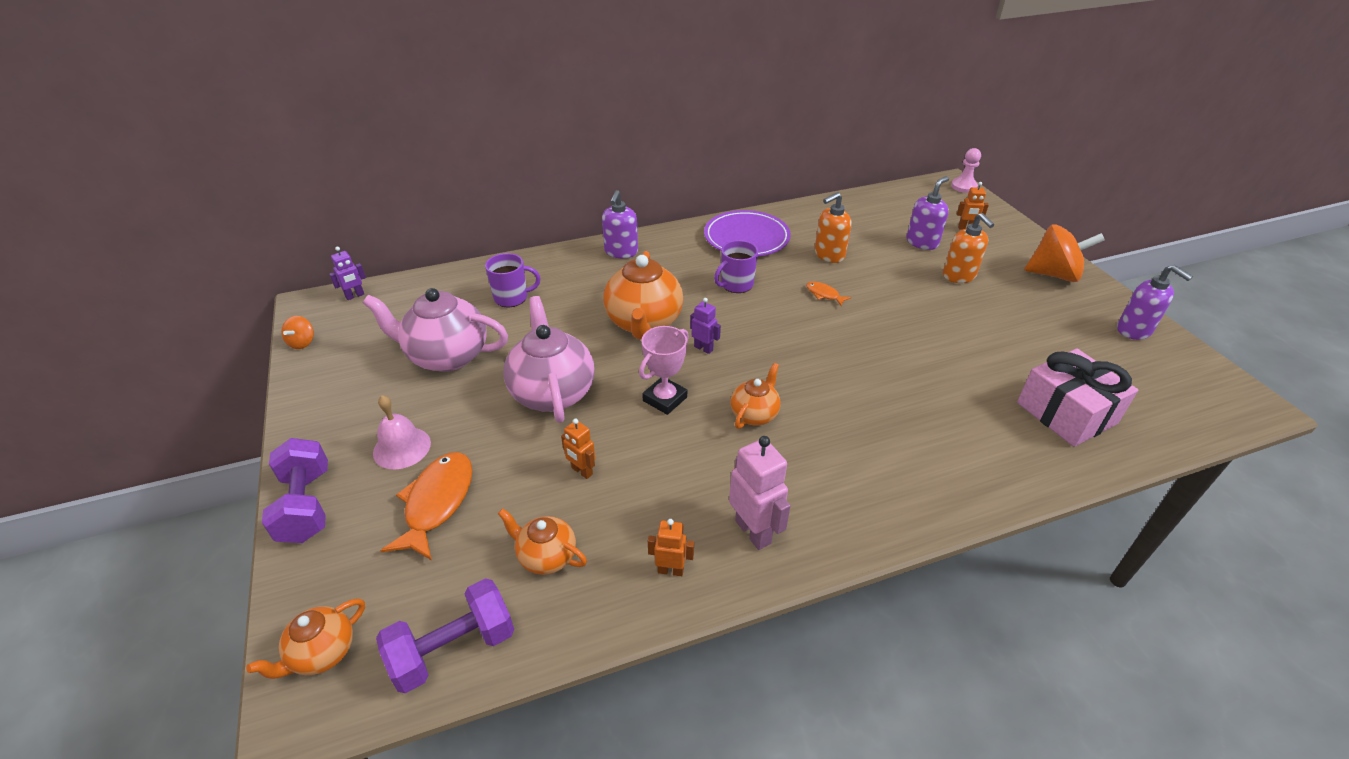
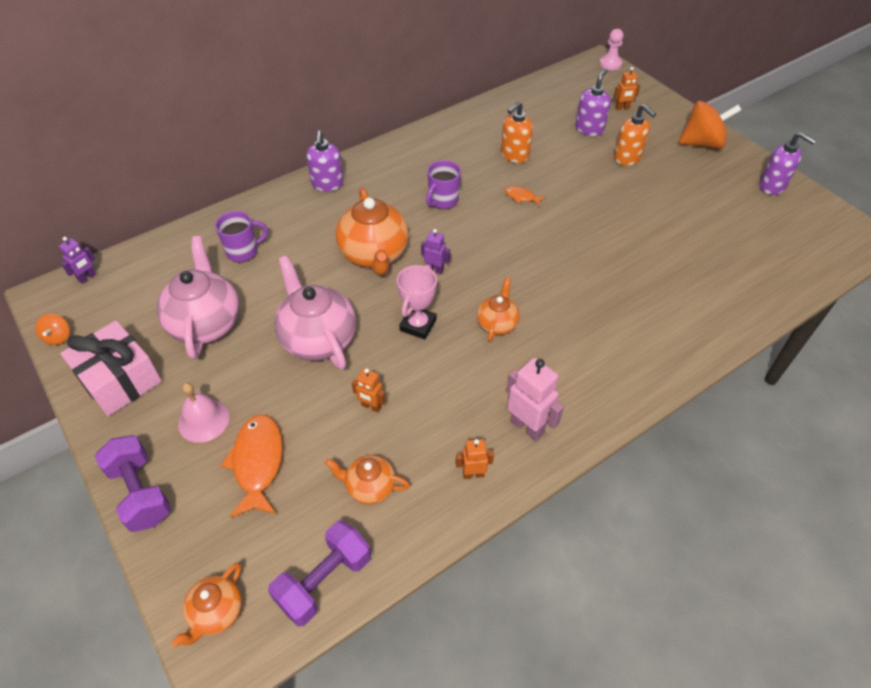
camera: 15 degrees left, 10 degrees up
(446, 356) = (206, 323): pink teapot -> pink teapot turned 90 degrees clockwise
(746, 238) = (437, 149): purple plate -> none
(1066, 413) = (736, 272): pink gift -> pink gift (120, 380)

